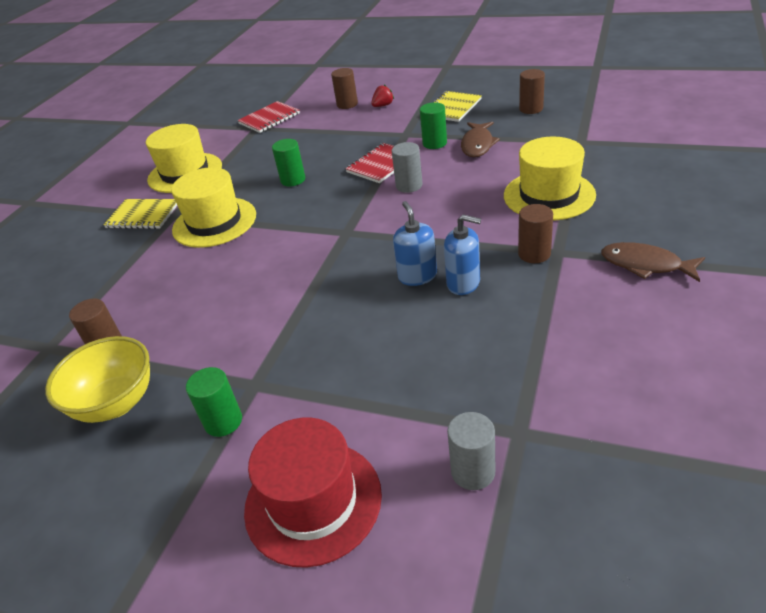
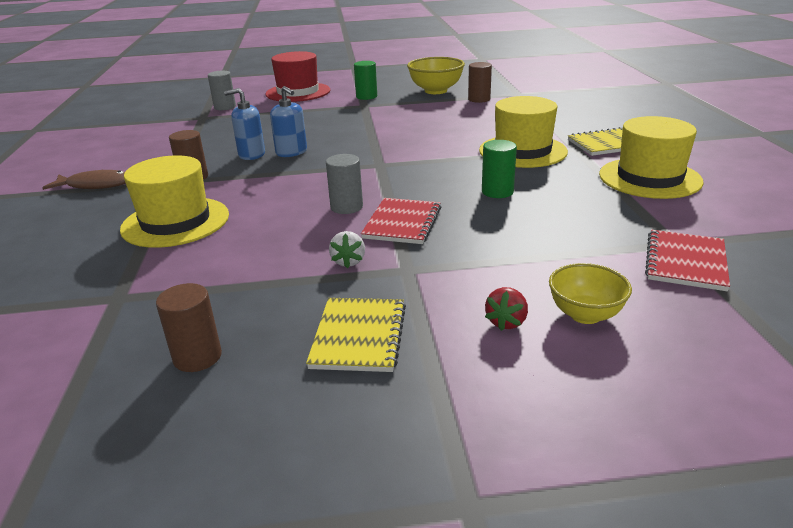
camera: 150 degrees right, 10 degrees down
(347, 104) = (585, 314): brown cylinder -> yellow bowl
(434, 143) = (348, 261): green cylinder -> white strawberry
(477, 145) = (280, 269): brown fish -> none

